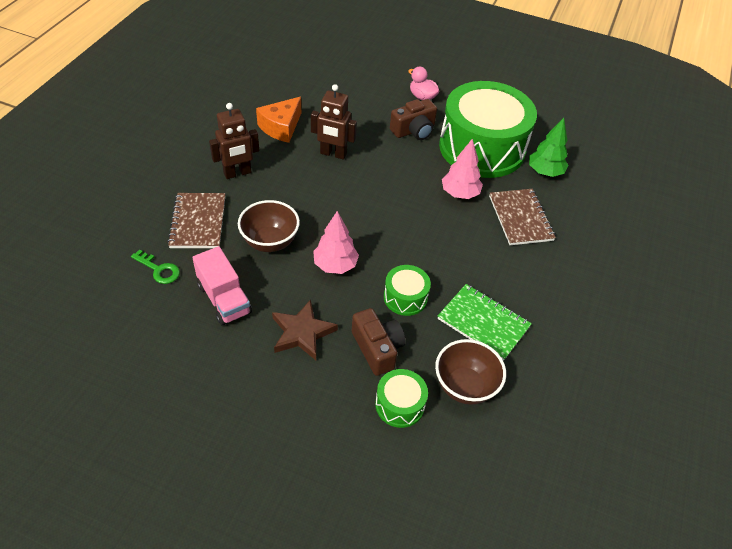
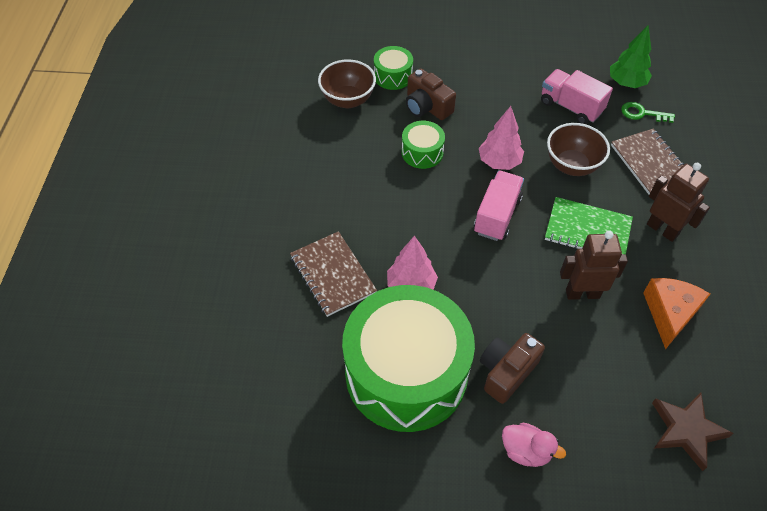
camera: 165 degrees right, 5 degrees up
(237, 173) = (662, 229): brown robot -> brown robot turned 90 degrees clockwise
(302, 332) = (492, 101): brown star -> brown star (686, 430)
(365, 221) = (497, 215): none -> pink truck
(483, 323) = (345, 151): green notebook -> green notebook (587, 230)
(545, 172) = (314, 359): green tree -> green tree (626, 83)

